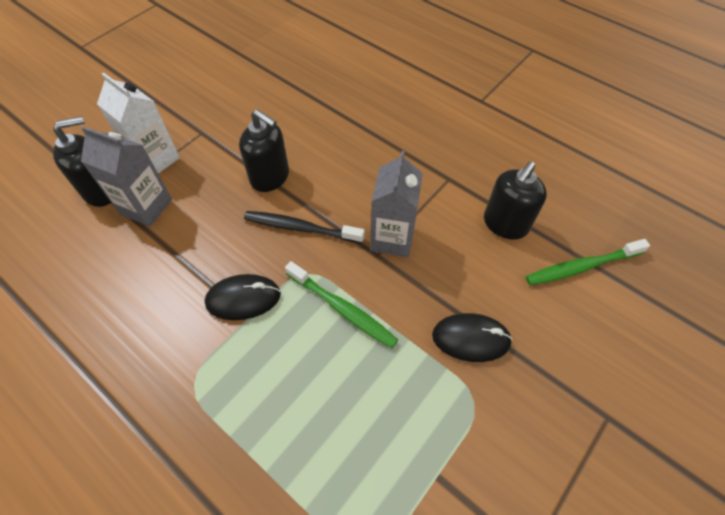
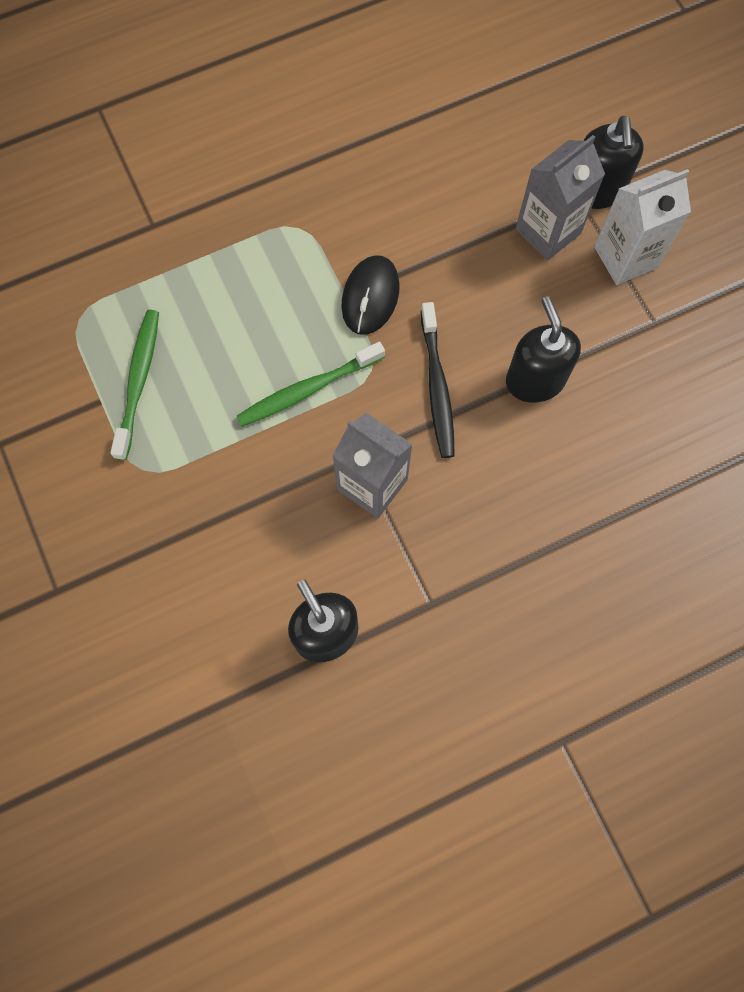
camera: 115 degrees right, 15 degrees up
(270, 177) = (535, 380): black soap dispenser -> black soap dispenser turned 105 degrees clockwise
(300, 228) = (437, 387): black toothbrush -> black toothbrush turned 135 degrees clockwise
(471, 338) = (205, 503): black mouse -> none
(581, 266) = (222, 688): green toothbrush -> green toothbrush (139, 381)

